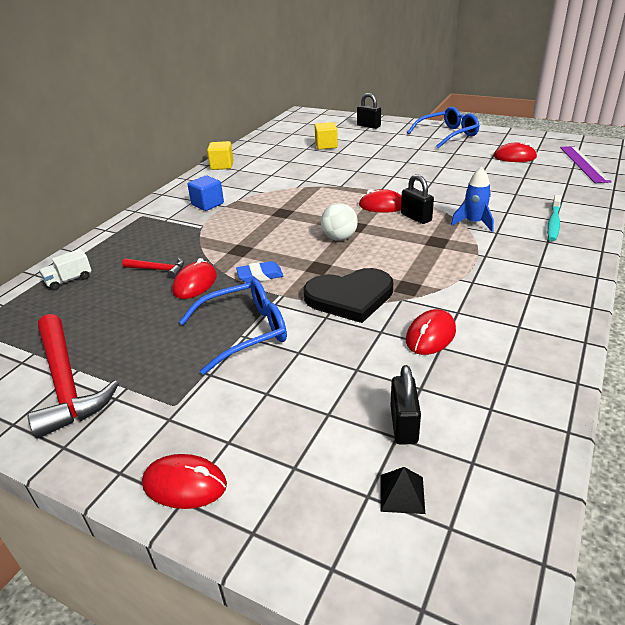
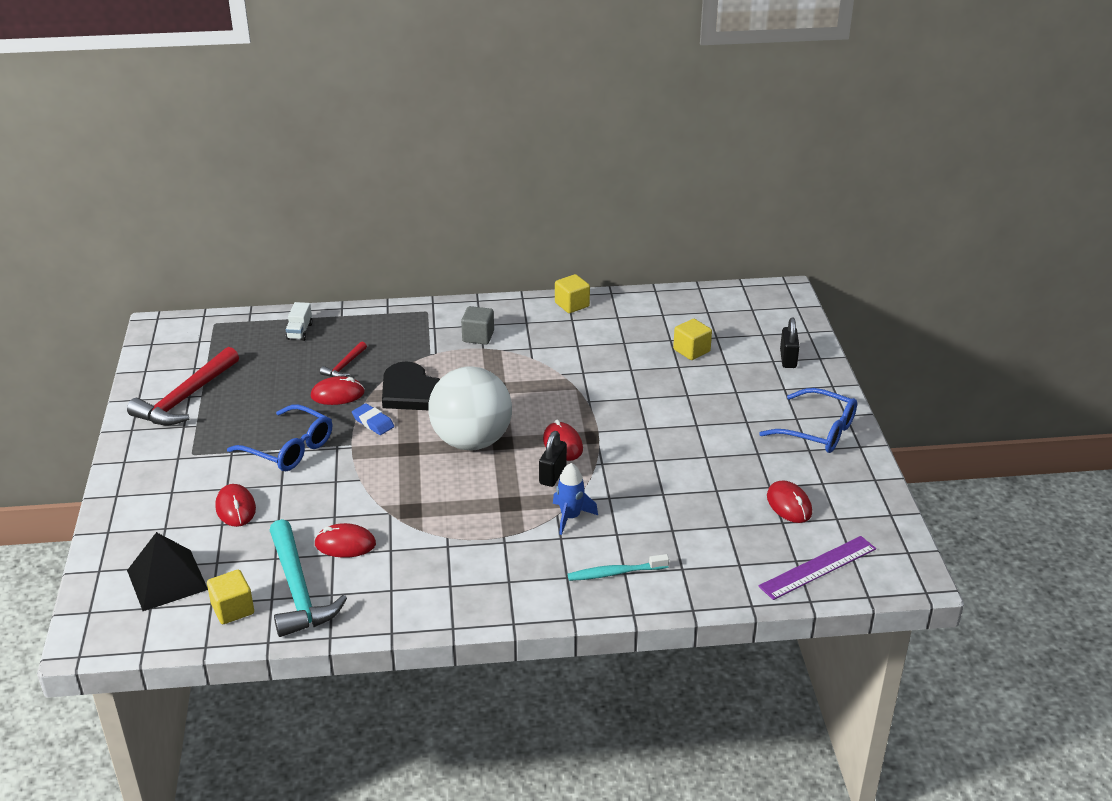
camera: 55 degrees right, 0 degrees up
(69, 280) = (299, 331): white truck -> white truck turned 105 degrees counterclockwise
(158, 269) = (344, 366): red hammer -> red hammer turned 45 degrees clockwise
(185, 484) = (128, 490): red mouse -> red mouse (236, 508)
(207, 204) = (478, 336): blue cube -> grey cube
(339, 238) = (471, 441): white ball -> white ball, size x2.09
(350, 297) = (373, 483): black heart -> black heart (412, 392)
(402, 494) = (167, 580): black pyramid -> black pyramid, size x2.16
(404, 425) = (230, 562): black padlock -> none
(486, 385) = (298, 590): none -> turquoise hammer
(495, 446) = (233, 609): none -> yellow cube

